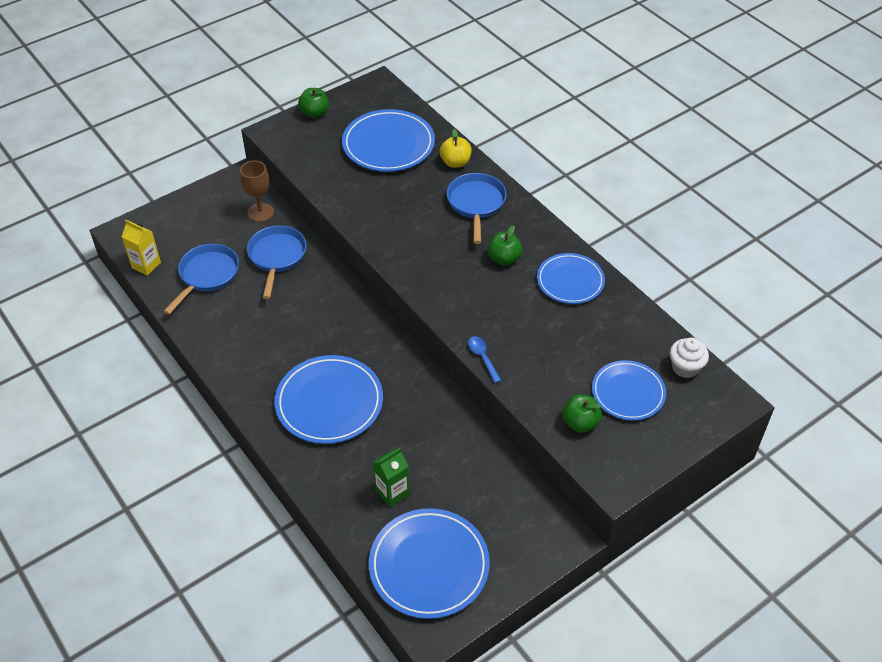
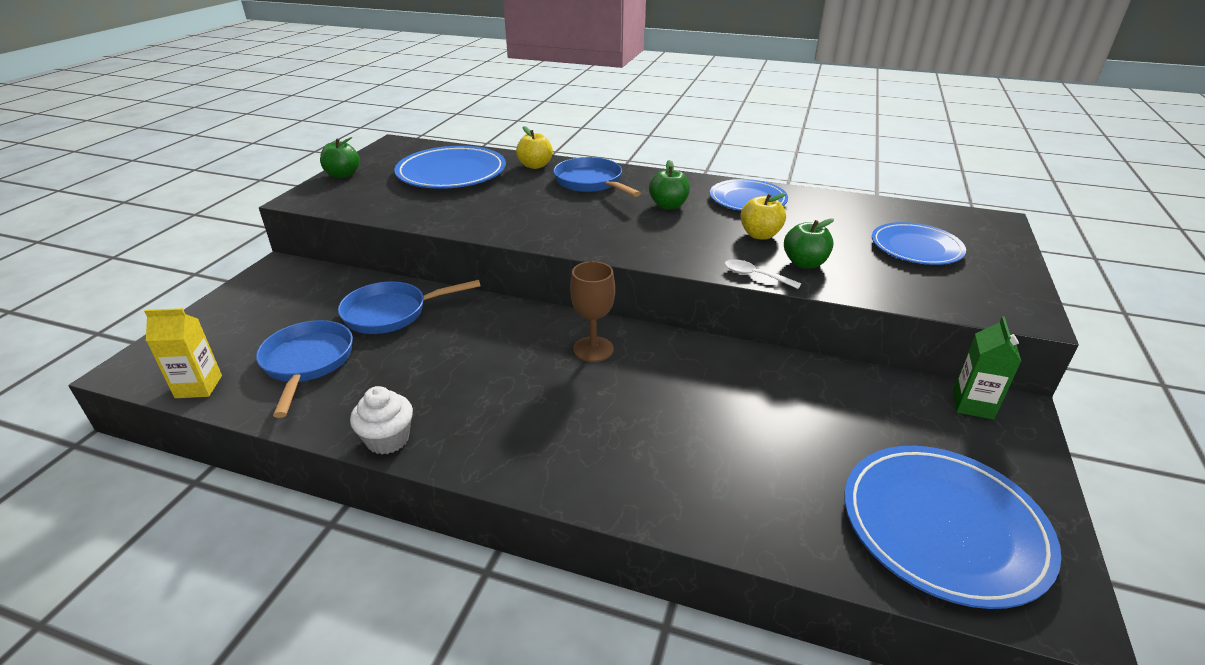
camera: 35 degrees left, 15 degrees down
(260, 212) = (333, 285): brown goblet -> brown goblet (593, 349)
(277, 257) = (391, 313): blue pan -> blue pan turned 75 degrees counterclockwise
(329, 402) = (606, 416): blue plate -> none
(392, 492) = (794, 470): green carton -> green carton (972, 405)
(482, 357) = (755, 276): blue spoon -> white spoon
(533, 322) = (760, 235): none -> yellow apple
(580, 423) = (918, 284): green apple -> green apple (804, 263)
(685, 367) = (926, 216): white cupcake -> white cupcake (388, 439)

